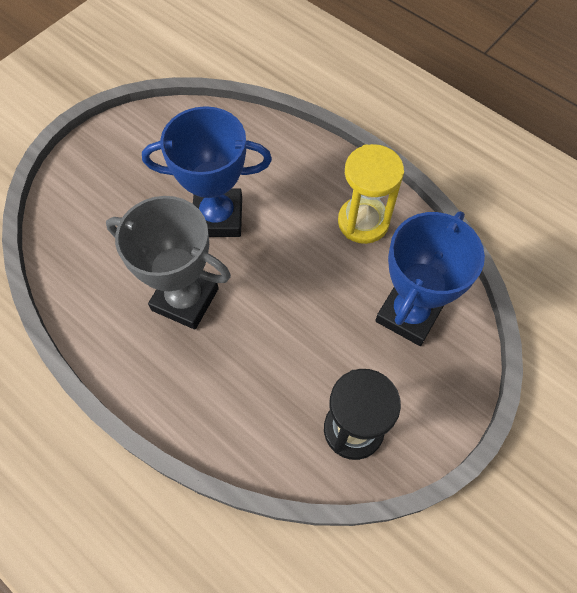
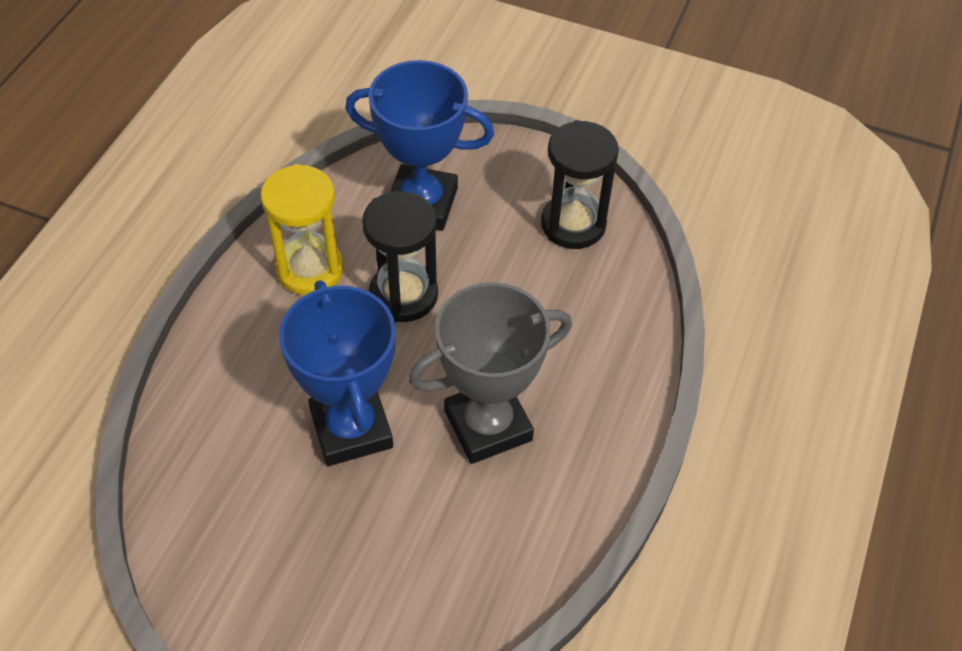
camera: 110 degrees left, 10 degrees down
(185, 299) = (488, 425): grey trophy -> grey trophy turned 60 degrees clockwise
(319, 276) = (403, 295): none -> black hourglass

